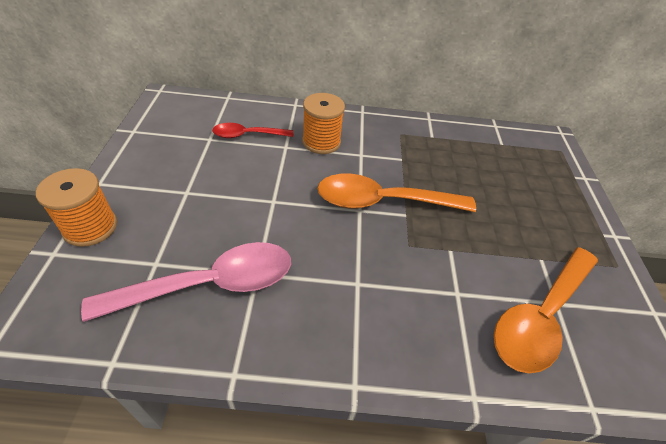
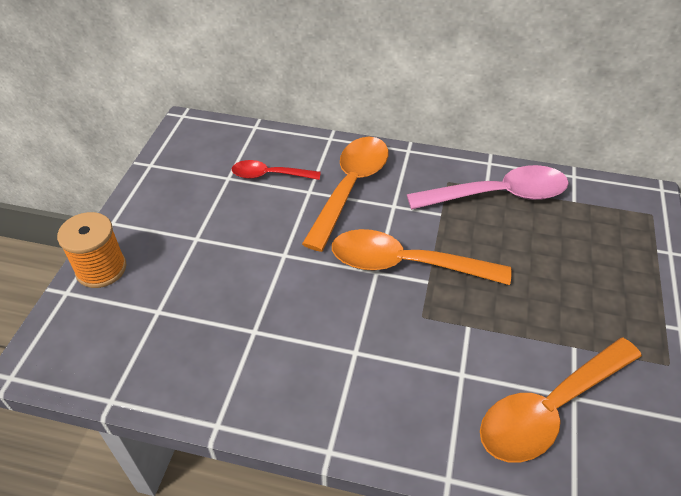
camera: 15 degrees right, 0 degrees up
(210, 284) = (207, 337): pink spoon -> pink spoon (498, 195)
(321, 142) = (350, 187): orange spool -> orange spoon

